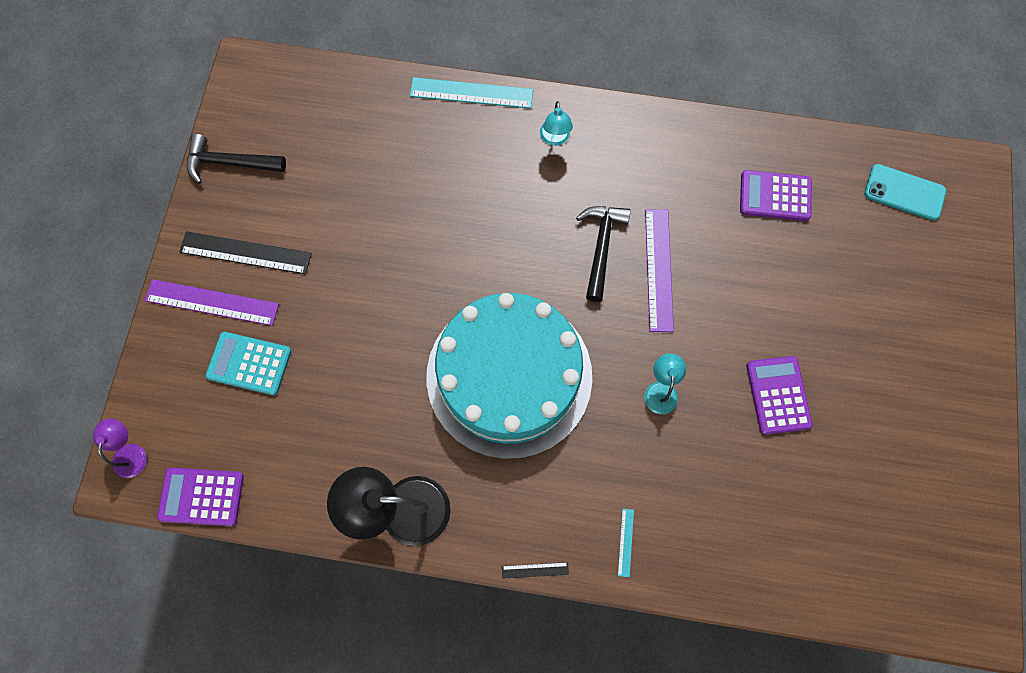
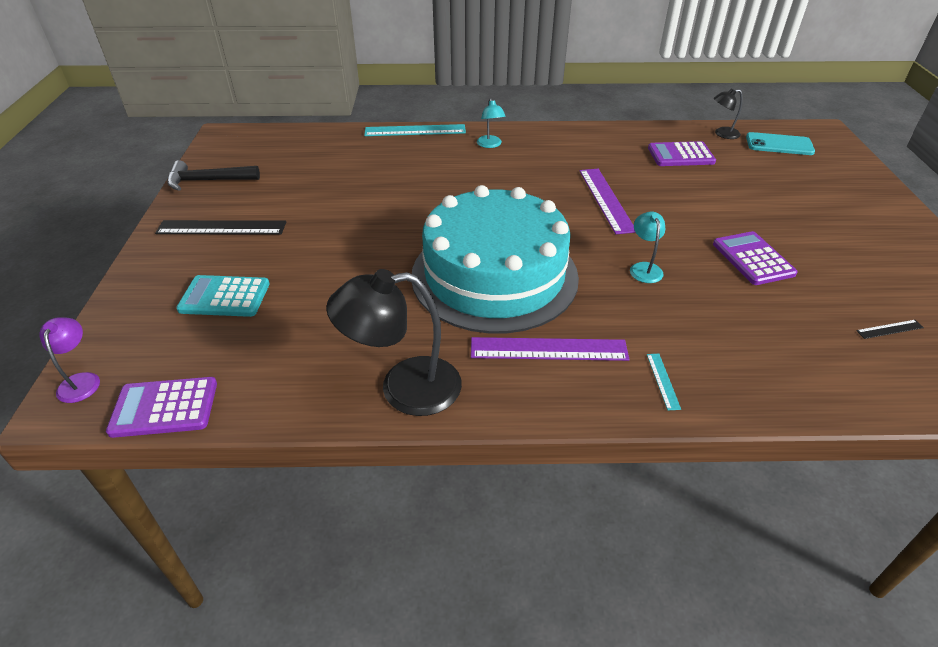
camera: 10 degrees left, 30 degrees down
(212, 302) = (186, 261): purple ruler -> purple ruler (548, 349)
(535, 570) = (572, 419): black ruler -> black ruler (889, 329)
(601, 247) = (550, 193): black hammer -> none
(844, 158) = (722, 134): none -> black lamp

